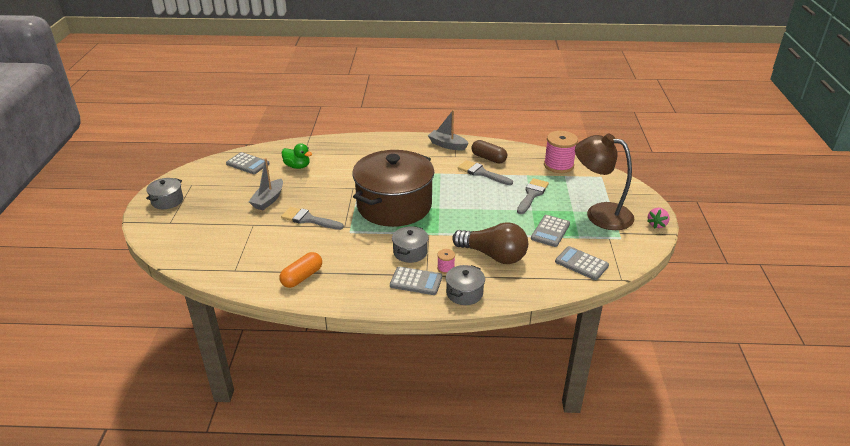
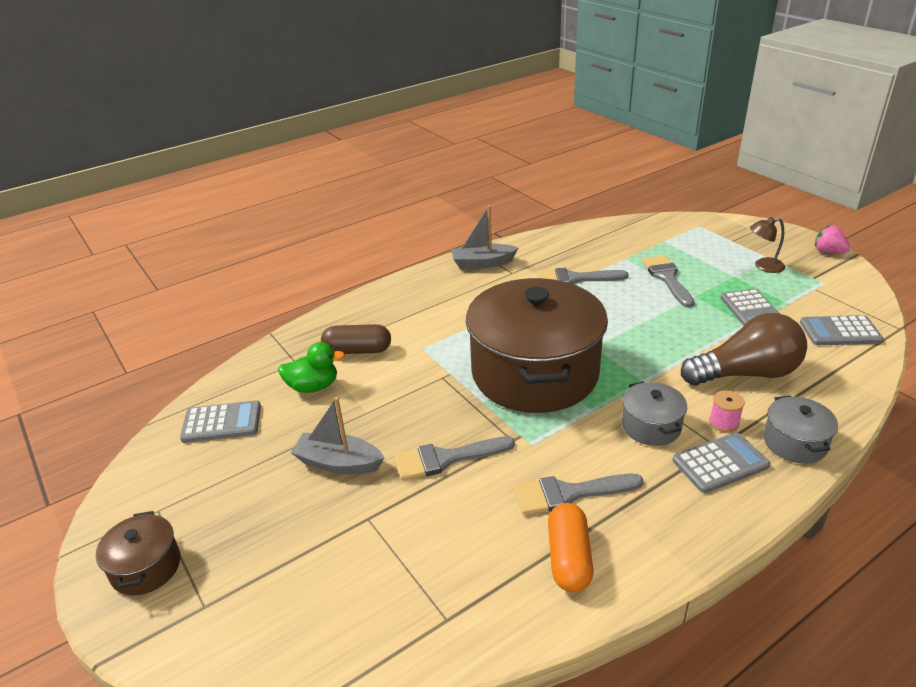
camera: 35 degrees left, 0 degrees up
(167, 201) = (146, 567): grey pot -> brown pot
(268, 200) = (338, 463): grey boat -> grey boat turned 120 degrees clockwise
(336, 257) = (569, 494): none -> grey brush
(488, 158) = (555, 258): brown capsule -> brown capsule (357, 350)
(558, 165) = (640, 233): pink spool -> none
(600, 214) = (763, 266): brown lamp -> brown lamp, size x0.44
(657, 224) = (828, 252): pink strawberry -> pink strawberry turned 135 degrees clockwise

